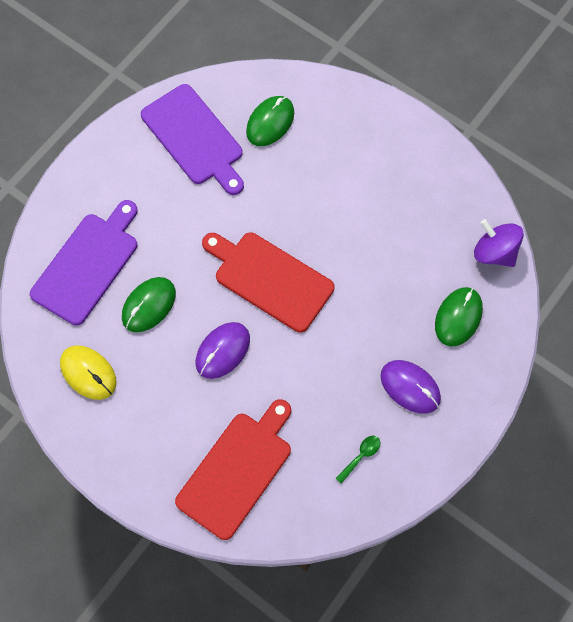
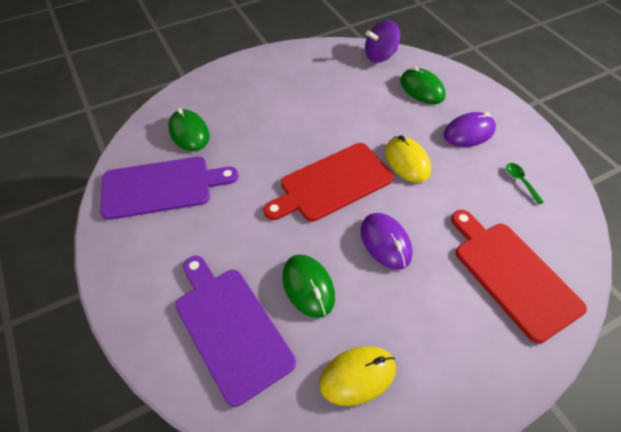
camera: 65 degrees left, 15 degrees down
(333, 337) = (407, 161): none -> yellow mouse

